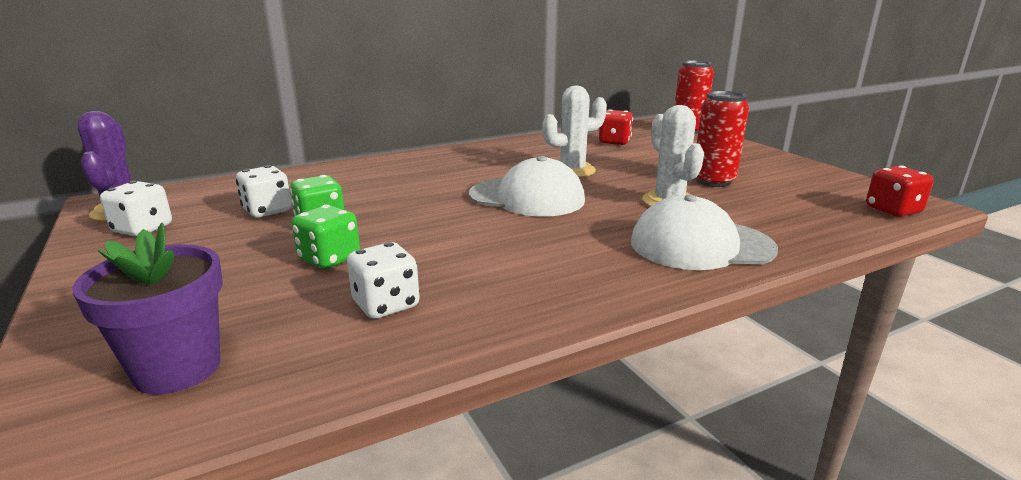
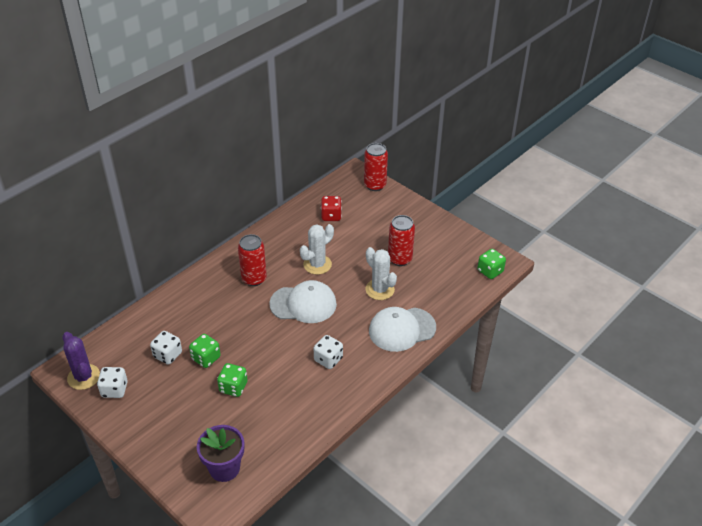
camera: 20 degrees left, 20 degrees up
(386, 305) = (280, 411): white dice -> white dice (328, 359)
(467, 170) = (254, 279): none -> red can
(893, 210) = (490, 271): red dice -> green dice

